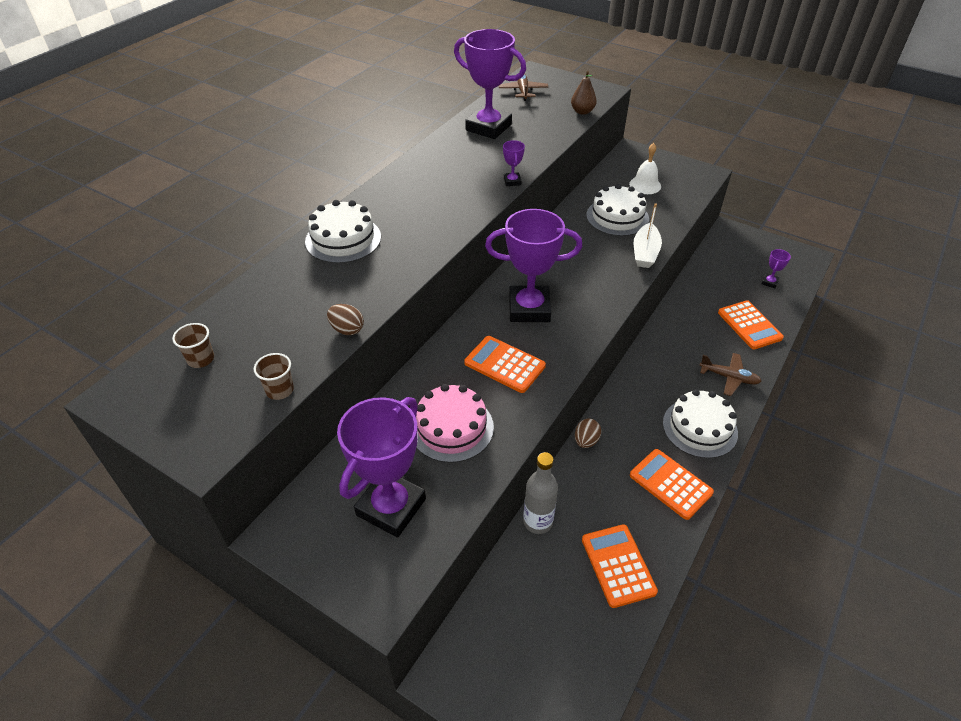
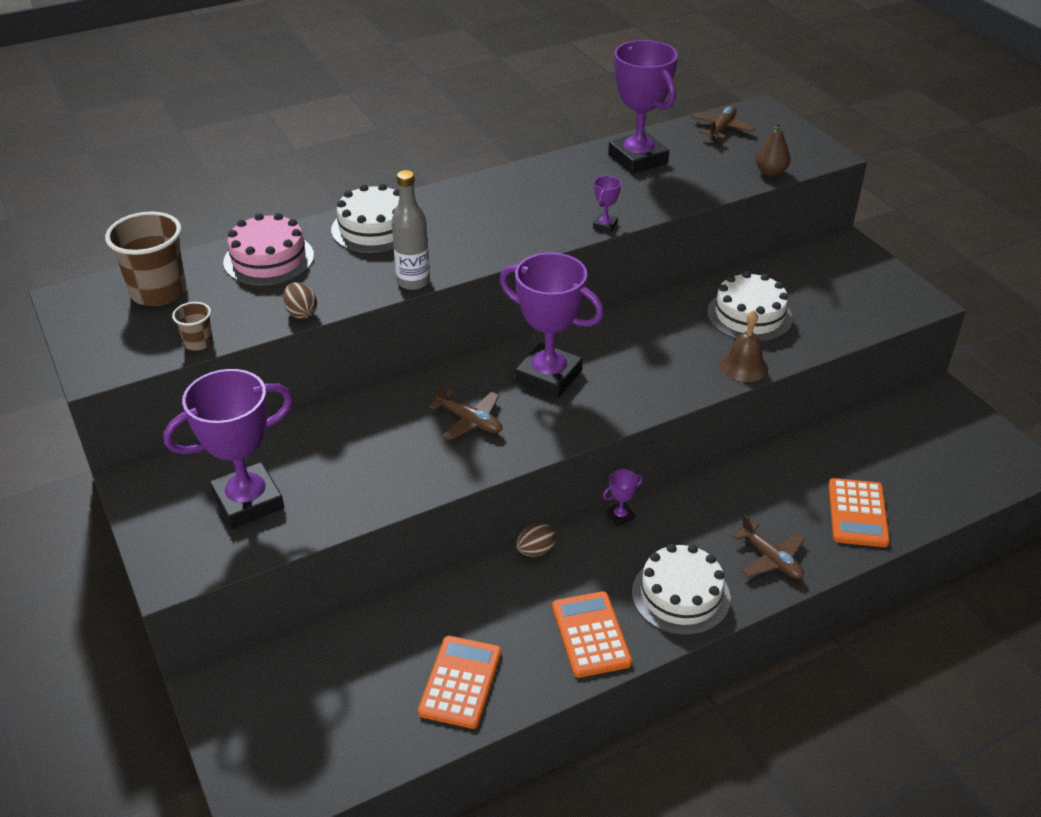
camera: 30 degrees right, 5 degrees down
(201, 359) = (158, 292): brown cup -> brown cup, size x2.02
(451, 427) = (364, 457): pink cake -> pink cake (269, 259)
(504, 365) = (470, 421): orange calculator -> brown plane
(538, 522) = (415, 603): grey bottle -> grey bottle (413, 282)
(645, 185) = (823, 290): white bell -> none
(645, 253) = (744, 366): white boat -> brown bell
(769, 282) = (938, 475): purple trophy -> purple trophy (620, 516)

